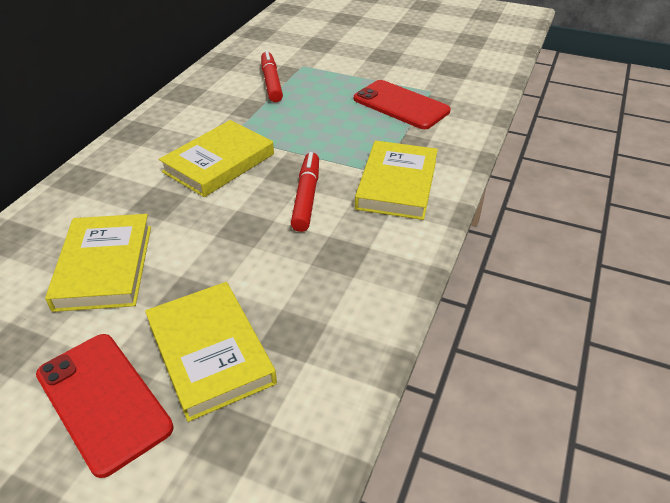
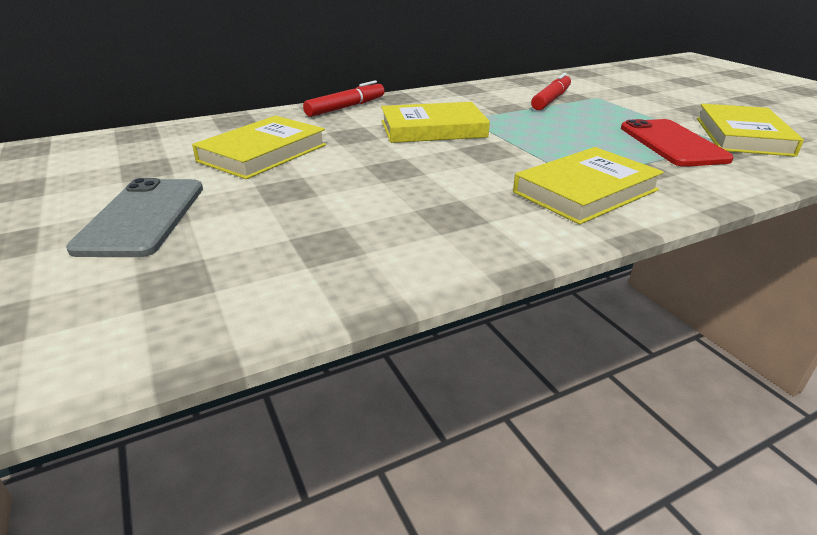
camera: 40 degrees right, 10 degrees down
(103, 401) = (142, 217): red phone -> grey phone
(210, 352) = (248, 225): yellow book -> yellow book (742, 136)
(306, 197) = (477, 170): red marker -> red marker (346, 107)

